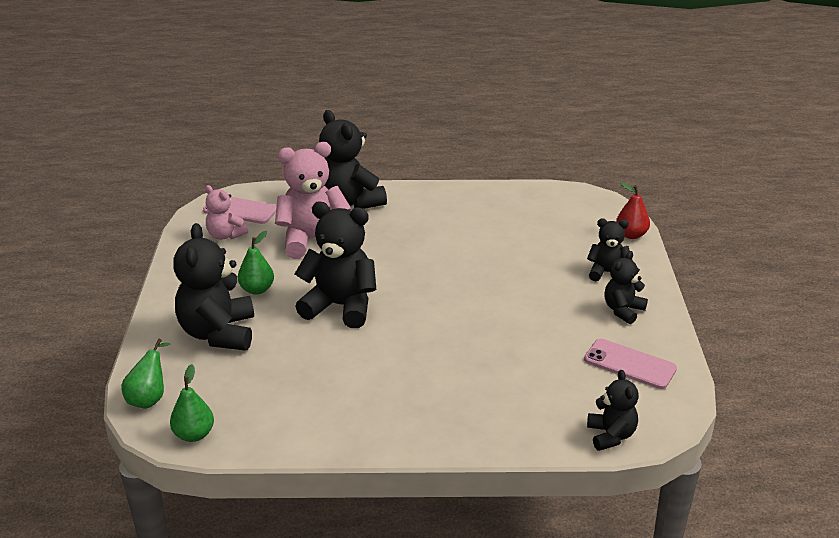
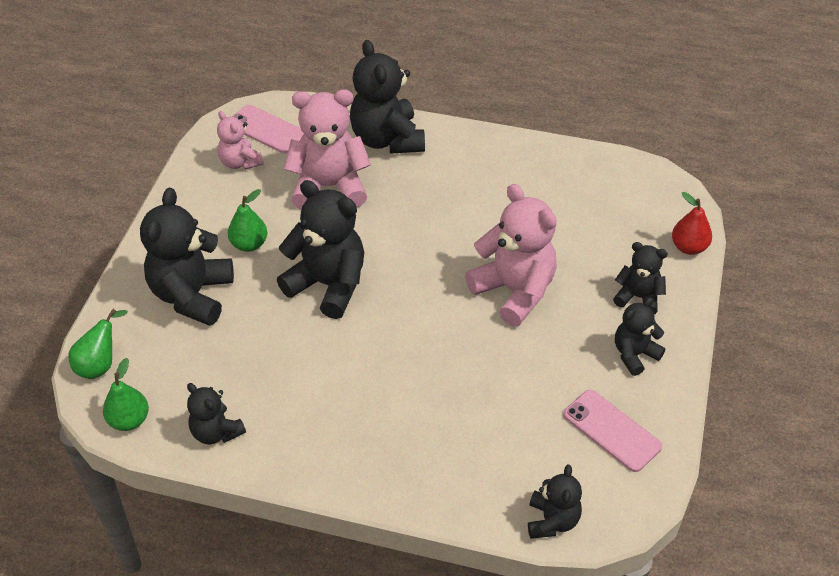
camera: 15 degrees right, 15 degrees up
(281, 428) = (216, 432): none -> black teddy bear
(503, 285) = (514, 291): none -> pink teddy bear

